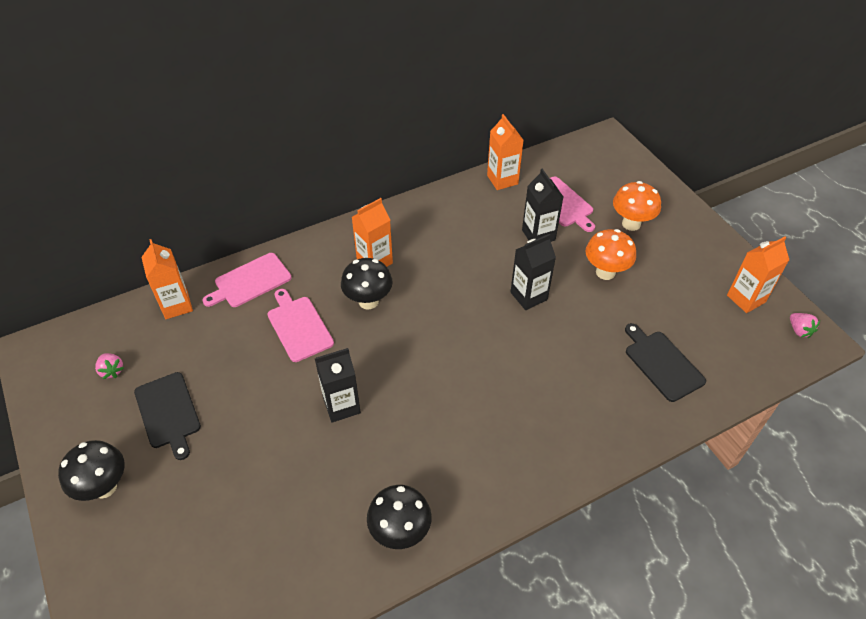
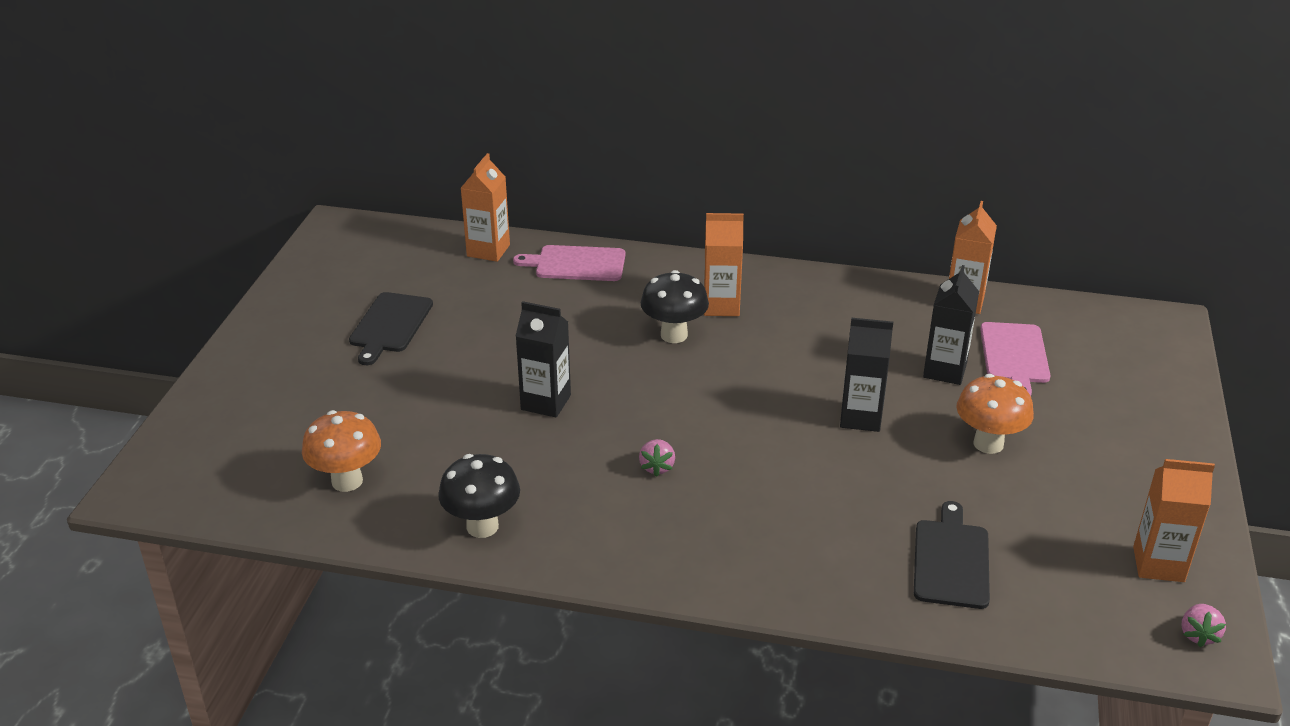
camera: 40 degrees right, 15 degrees down
(104, 487) = (282, 349): black mushroom -> none
(112, 371) = (380, 271): pink strawberry -> pink strawberry (657, 467)
(298, 326) = (580, 321): pink cutting board -> none
(631, 224) = (1086, 416): orange mushroom -> orange mushroom (347, 481)

